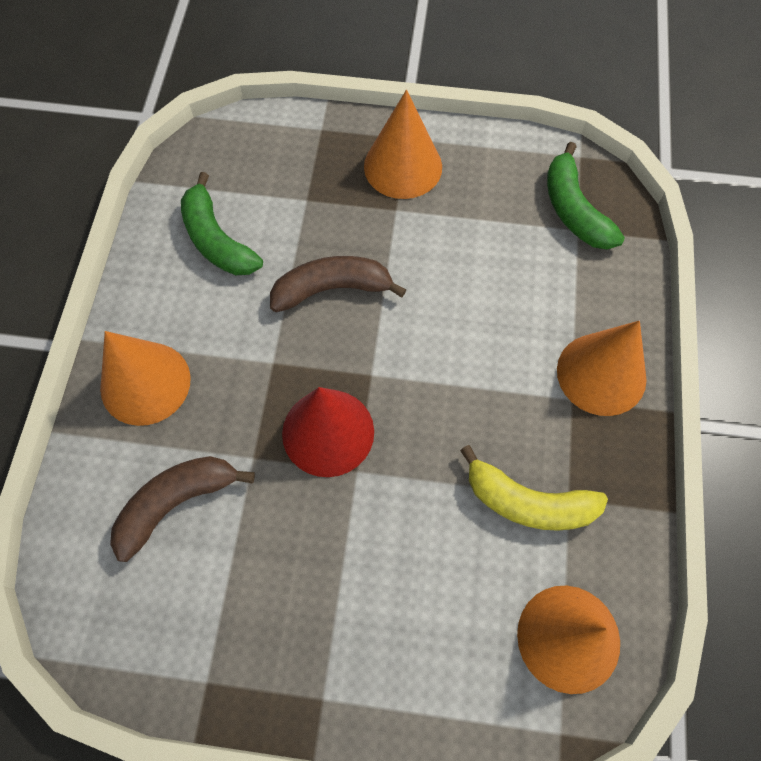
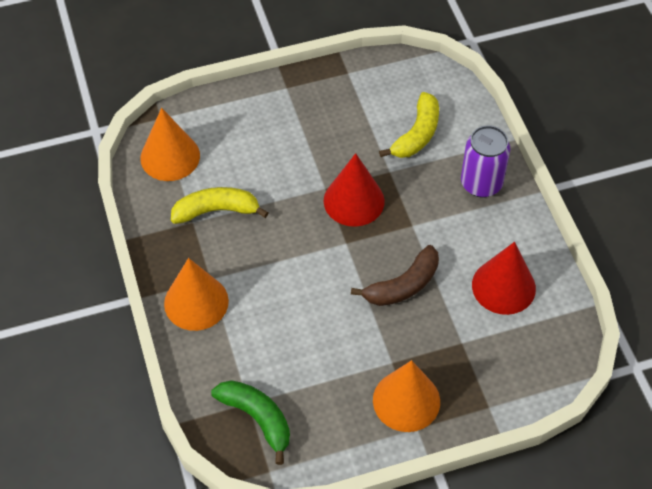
camera: 155 degrees right, 10 degrees down
(145, 383) = (481, 183): orange cone -> purple can
(176, 503) = (417, 134): brown banana -> yellow banana
(217, 240) = (503, 286): green banana -> red cone

